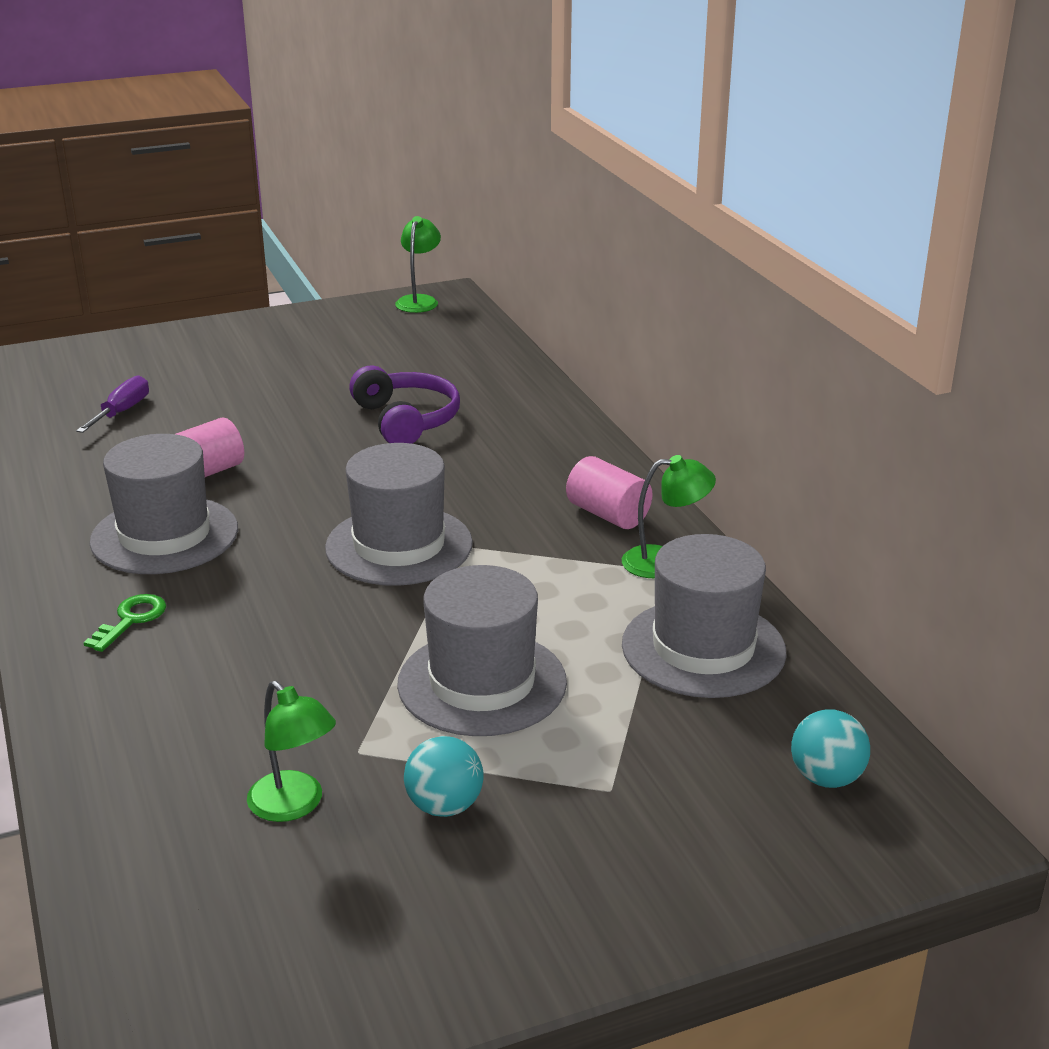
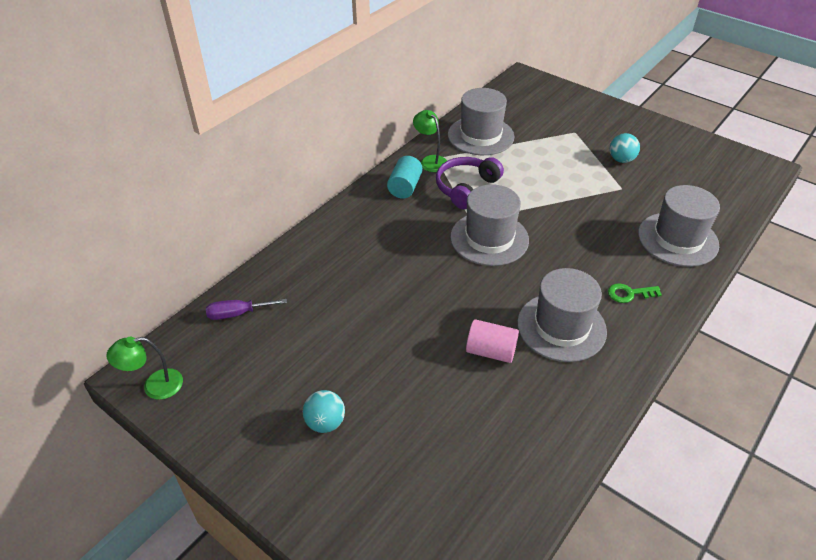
camera: 120 degrees left, 15 degrees up
(122, 412) = (455, 452): purple screwdriver -> purple screwdriver (237, 313)
(294, 805) = (660, 190): green lamp -> none
(407, 420) = (360, 297): purple headphones -> purple headphones (466, 188)
(482, 683) = (555, 176): grey hat -> grey hat (677, 239)
(608, 515) = (405, 187): pink cylinder -> turquoise cylinder
(826, 778) = (523, 97): turquoise ball -> turquoise ball (325, 422)

